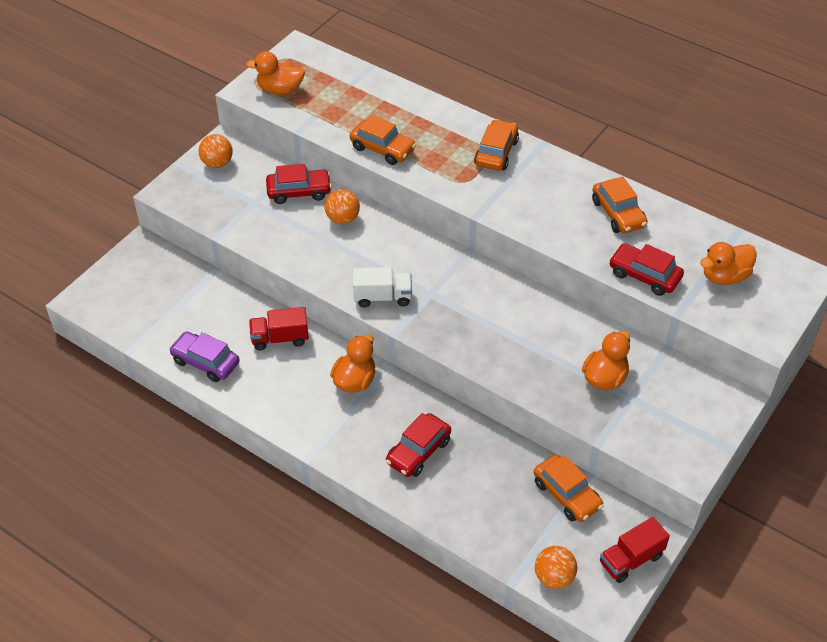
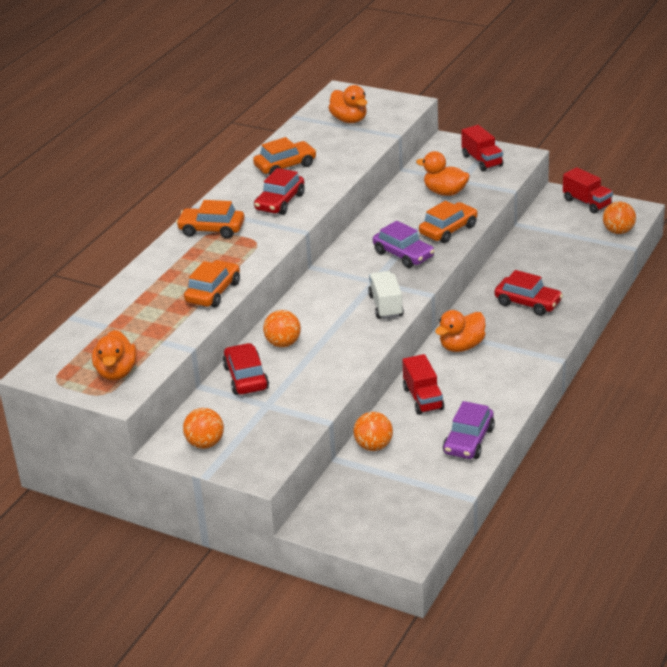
camera: 95 degrees left, 15 degrees down
(224, 295) = (373, 446): none -> orange ball
(355, 380) = (461, 346): orange duck -> orange duck turned 60 degrees counterclockwise
(475, 323) = (403, 255): none -> purple car
(567, 494) = (541, 232): orange car -> orange car (448, 230)
(644, 276) = (358, 151): red car -> red car (280, 202)
(679, 426) = (482, 161): none -> red truck

